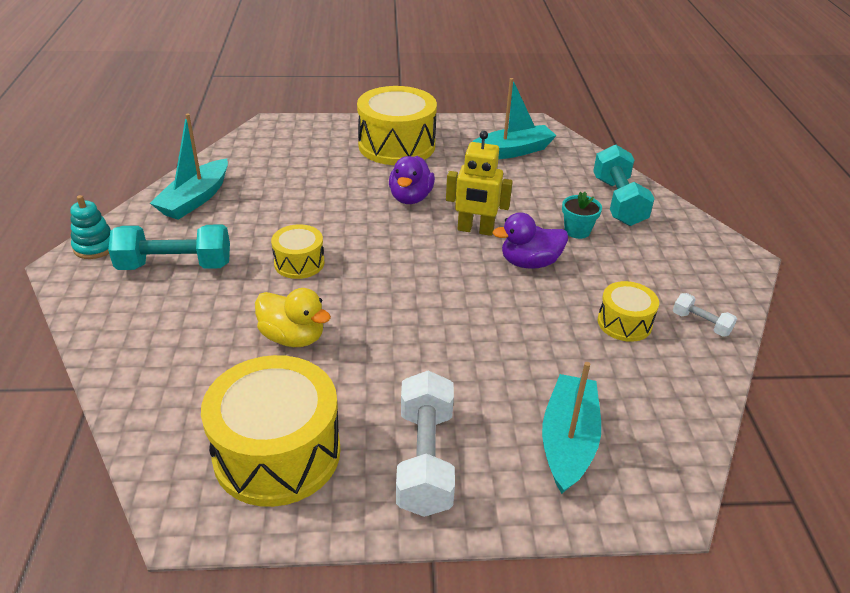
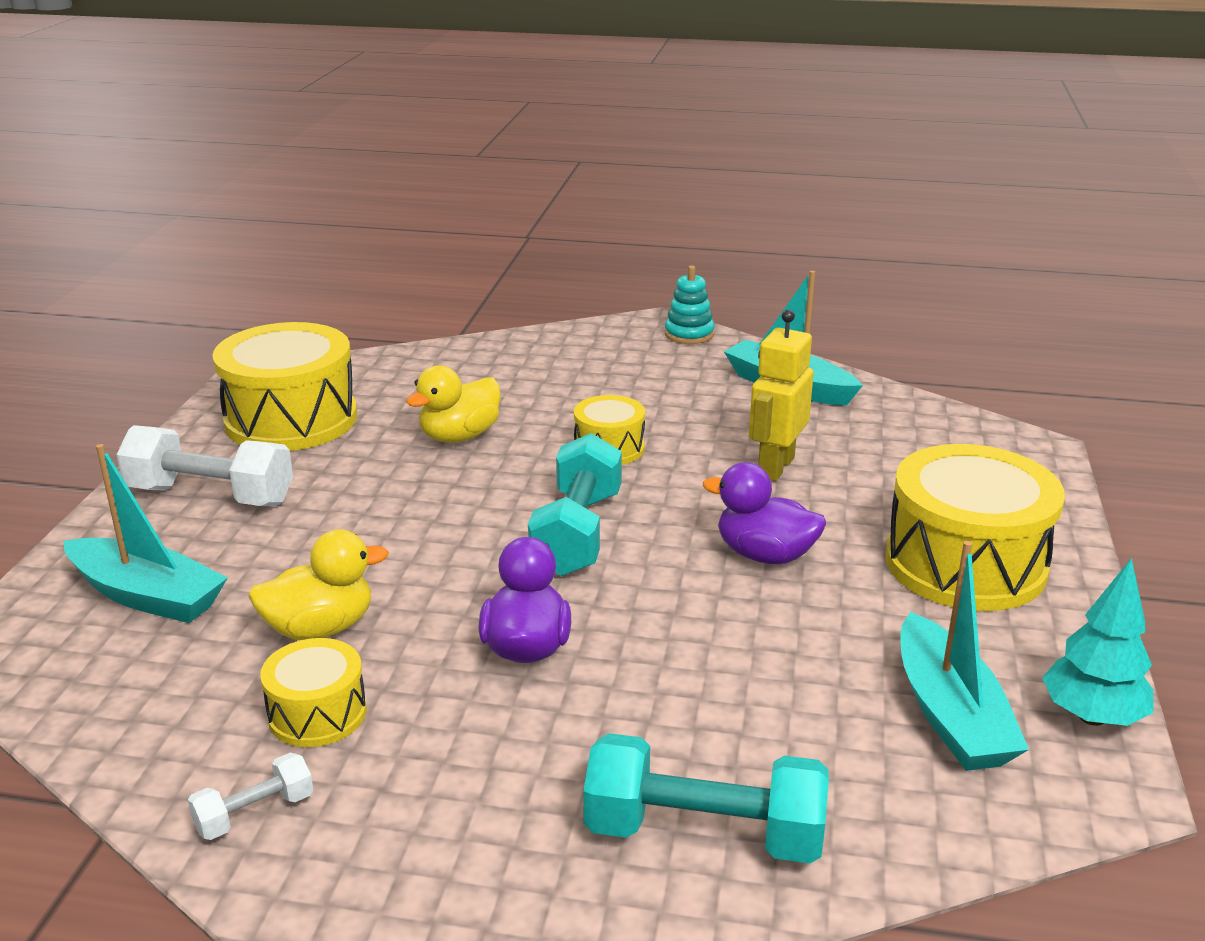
camera: 105 degrees right, 10 degrees down
(175, 266) = (634, 375): turquoise dumbbell -> turquoise dumbbell (577, 533)
(475, 230) = (645, 607): yellow robot -> yellow robot (775, 467)
(495, 124) = (1091, 716): none -> turquoise tree
(556, 343) = (320, 628): none -> yellow duck
(577, 231) = (604, 732): turquoise flower pot -> none

